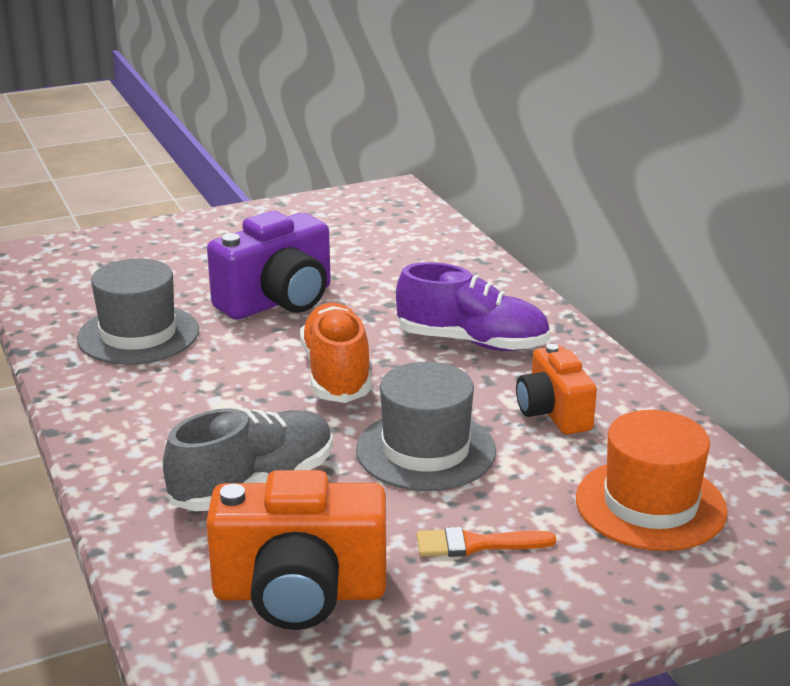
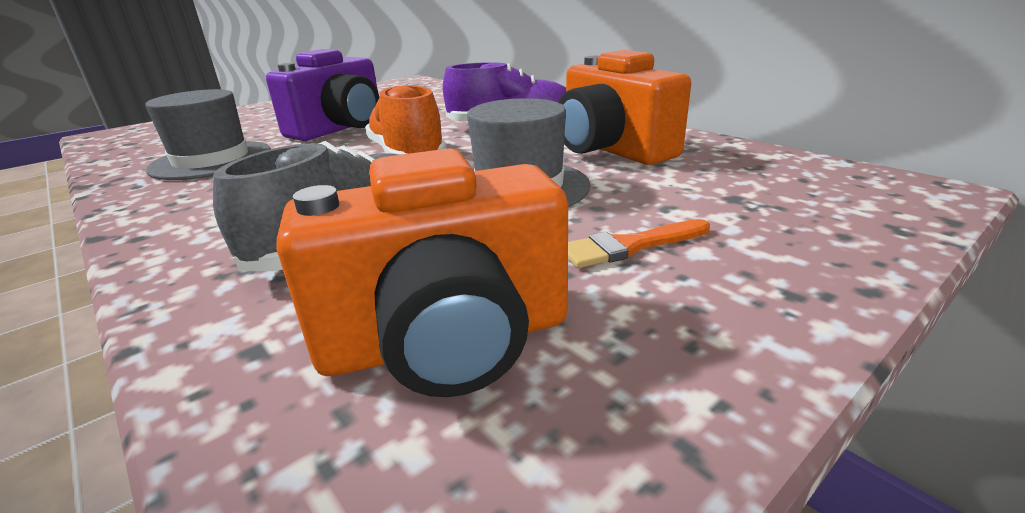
camera: 15 degrees left, 0 degrees up
(553, 413) = (611, 150): orange camera -> orange camera, size x1.60
(650, 504) = (759, 188): orange hat -> none

